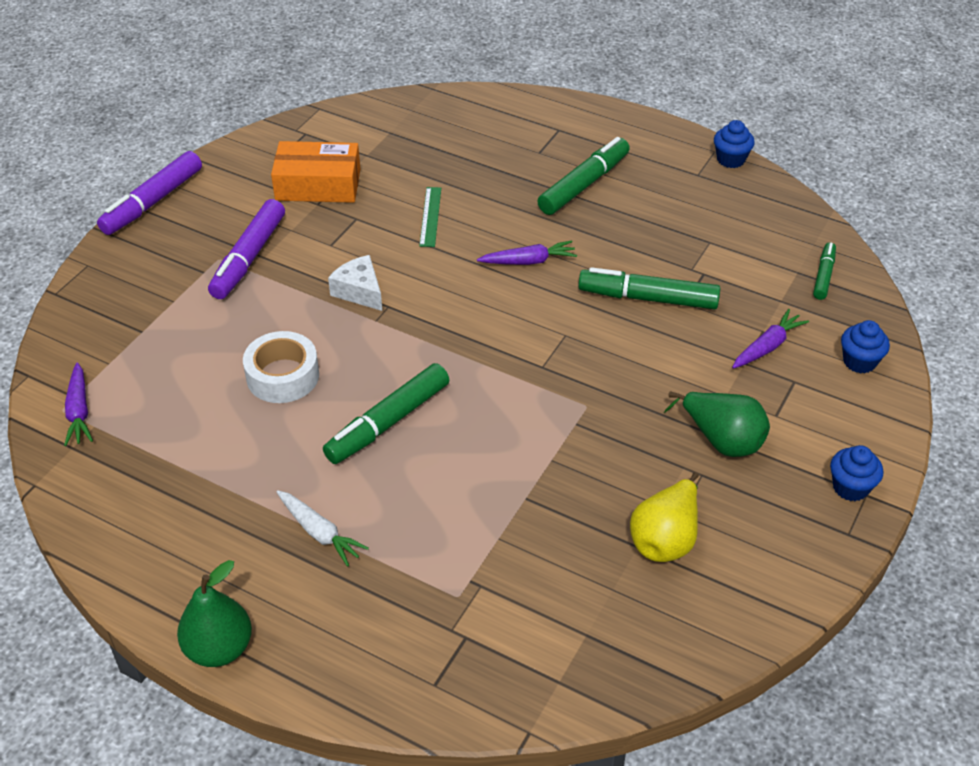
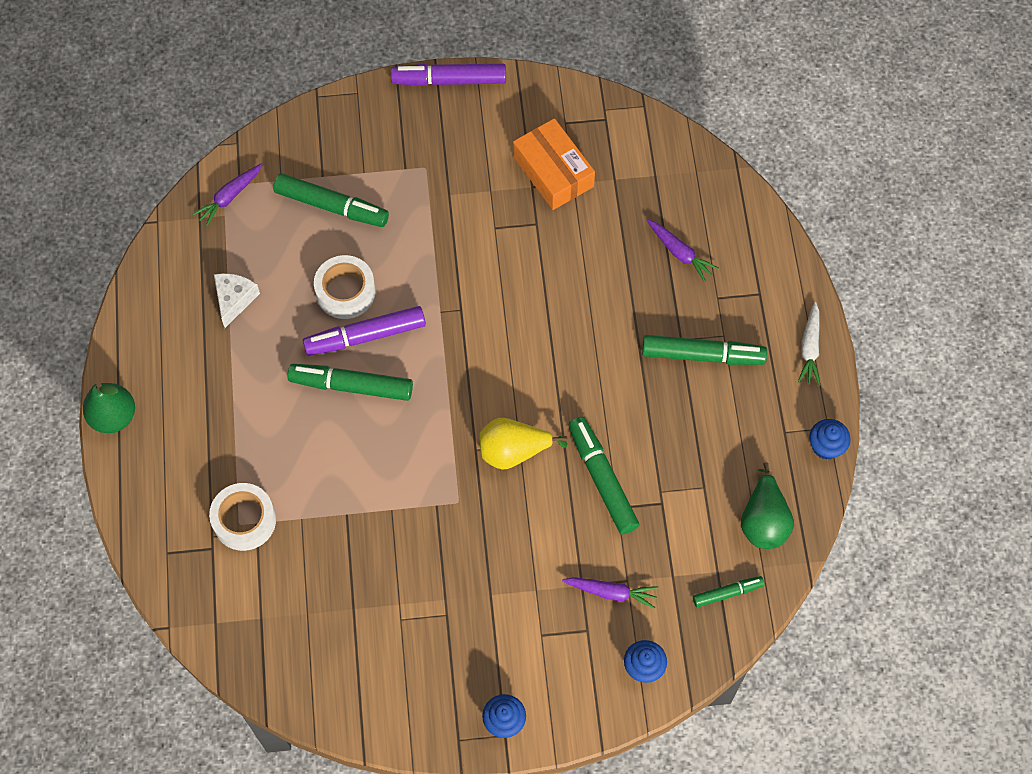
camera: 55 degrees right, 20 degrees up
(180, 340) = (331, 206): none -> green marker
(249, 257) = (441, 185): purple marker -> purple marker (366, 336)
(319, 532) = (233, 410): white carrot -> white carrot (810, 348)
(359, 291) = (461, 281): white cheese -> white cheese (234, 299)
(430, 216) = (577, 272): green ruler -> none
(458, 589) = (244, 520): none -> white tape
(529, 261) = (580, 371): purple carrot -> purple carrot (680, 253)
(665, 538) = (372, 622): yellow pear -> yellow pear (513, 451)
(721, 440) = (489, 610): green pear -> green pear (763, 521)

